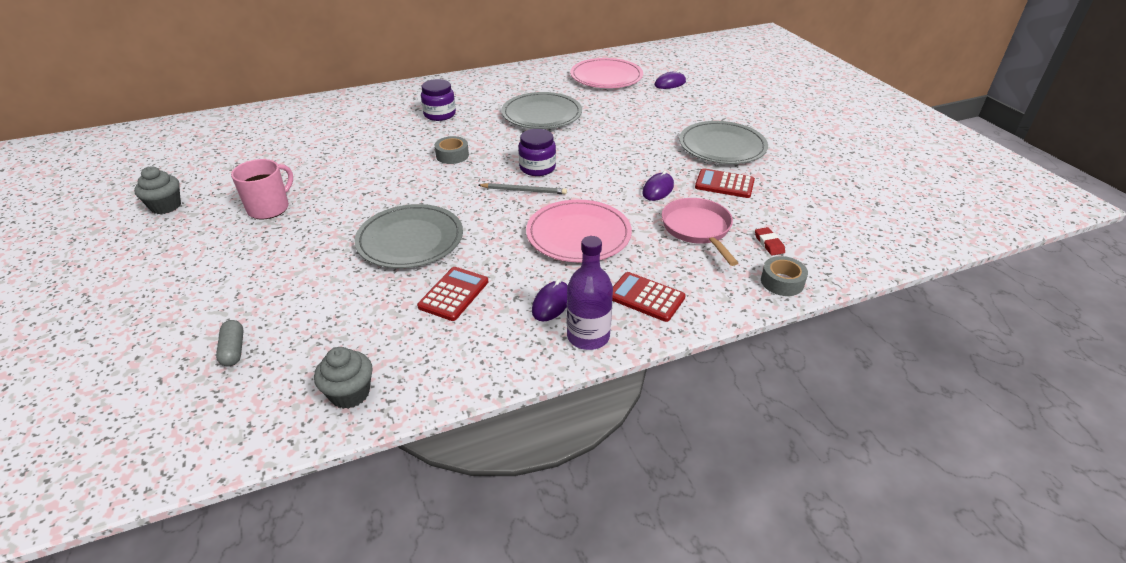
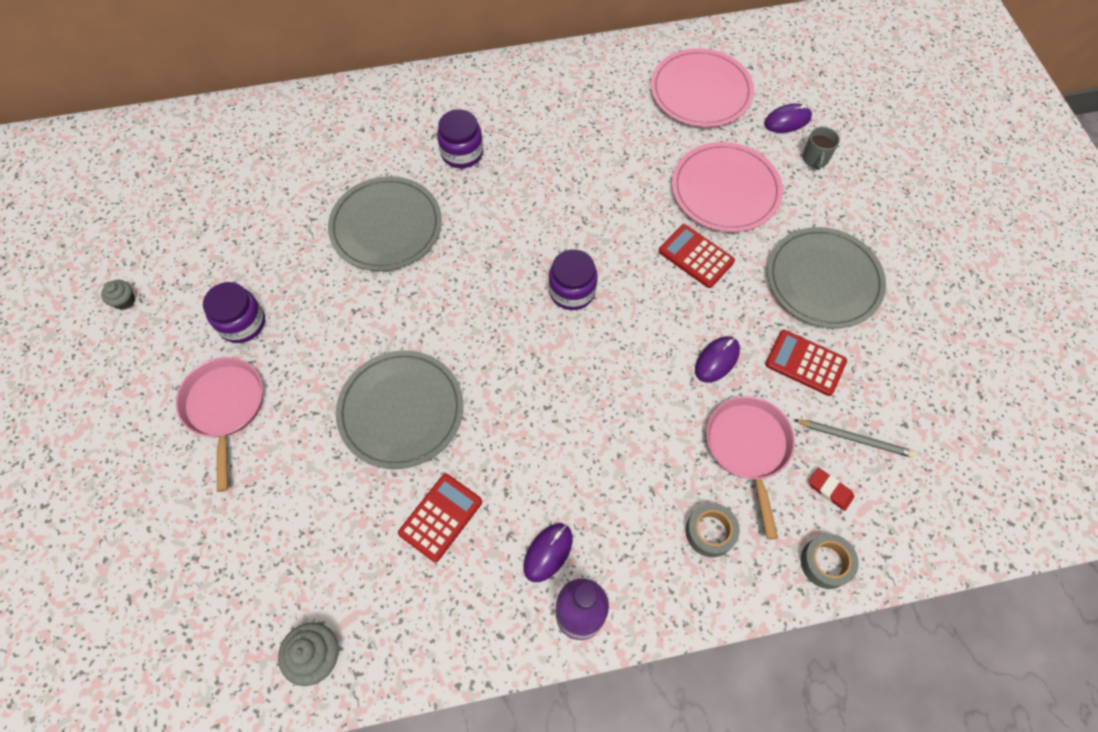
camera: 10 degrees right, 25 degrees up
(166, 206) = (125, 301): grey cupcake -> grey cupcake, size x0.61
(233, 350) = (201, 567): grey capsule -> none
(255, 254) = (225, 407): none -> pink pan
(269, 208) = (242, 323): pink mug -> purple jar
(452, 155) = (468, 248): grey tape -> grey tape (710, 532)
(524, 190) = (548, 336): grey pencil -> grey pencil (854, 438)
(542, 114) = (596, 171): grey plate -> grey plate (386, 226)
(578, 234) = (600, 434): pink plate -> pink plate (725, 190)
(646, 297) = (658, 561): red calculator -> red calculator (696, 256)
(695, 97) = (815, 159): none -> grey mug
(769, 243) = (830, 490): red eraser -> red eraser turned 45 degrees counterclockwise

